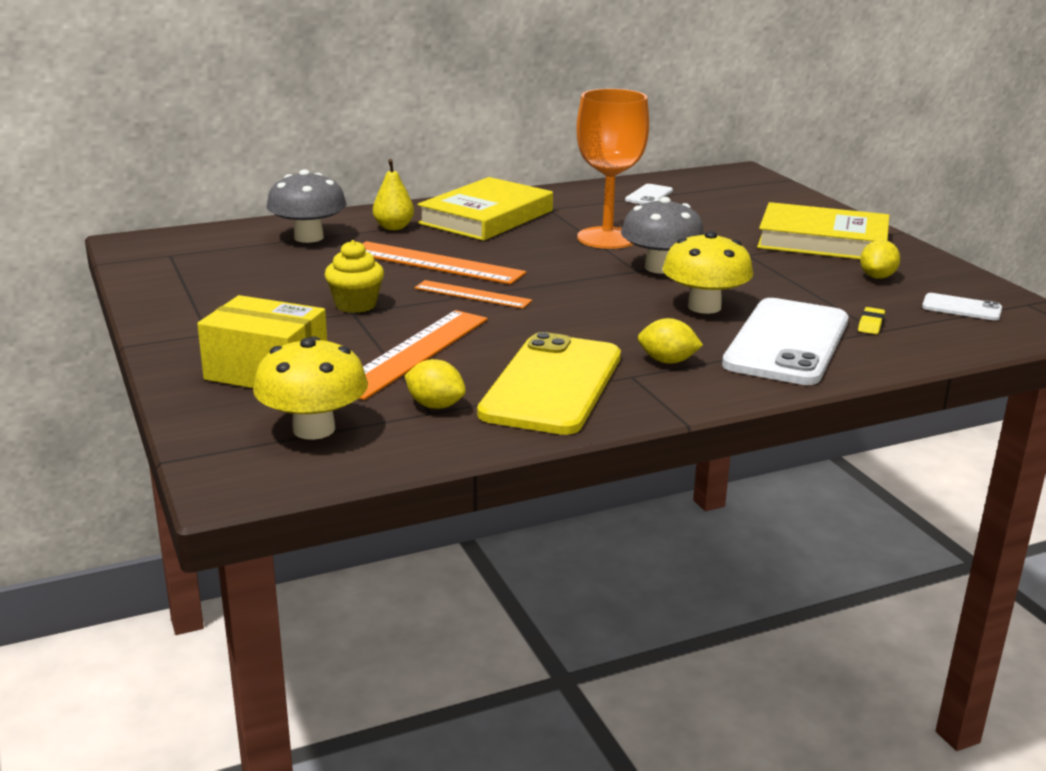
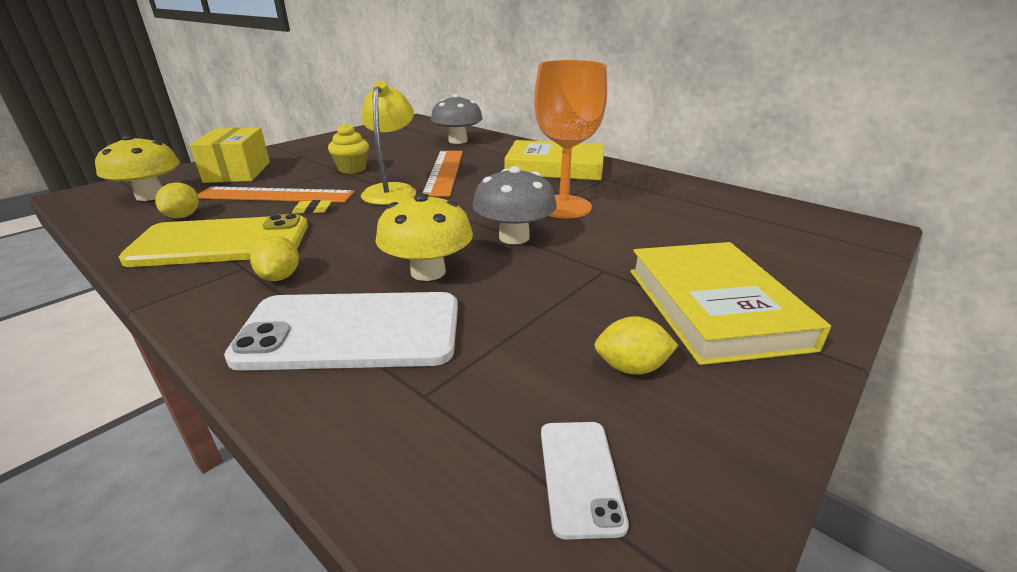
camera: 65 degrees right, 5 degrees up
(393, 227) = (500, 152): yellow pear -> none
(472, 294) = (392, 190): orange ruler -> yellow lamp
(649, 196) = (701, 203): white phone -> none
(870, 324) = (443, 385): yellow eraser -> yellow eraser (312, 210)

